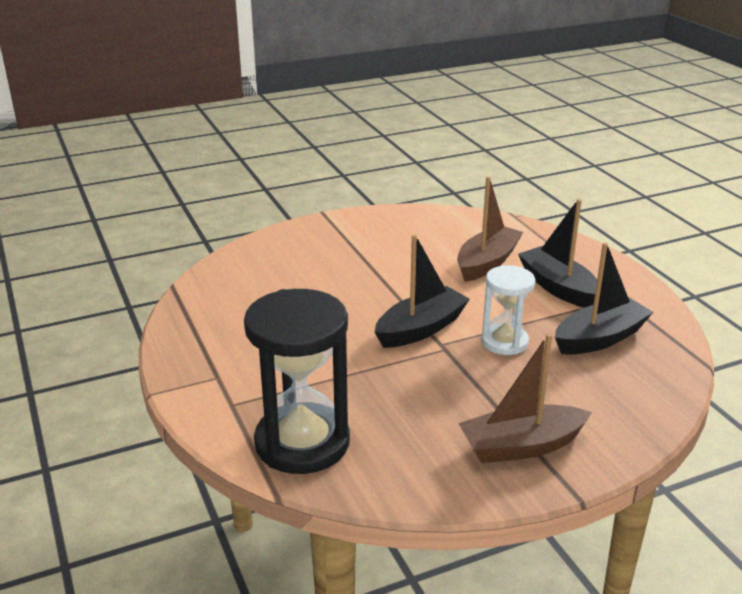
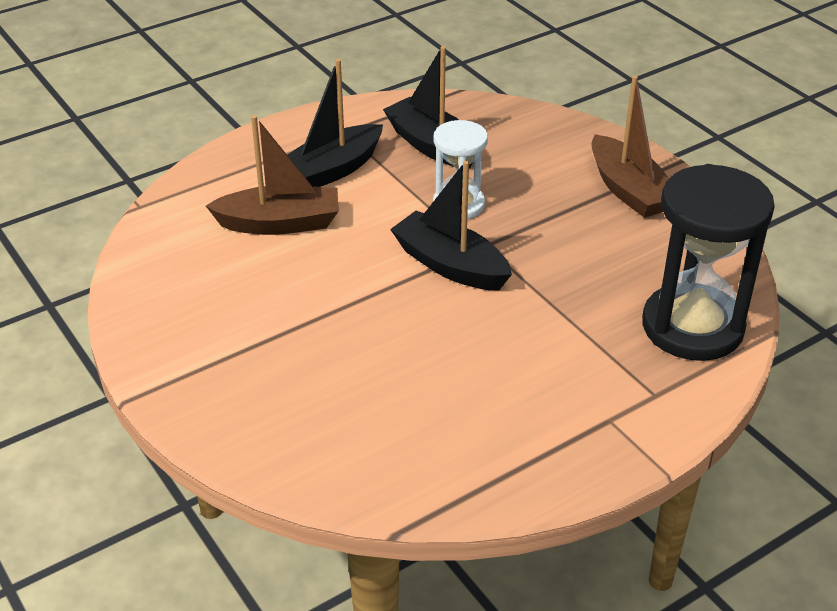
camera: 100 degrees left, 10 degrees up
(487, 263) = (280, 223): brown boat -> brown boat turned 150 degrees clockwise

